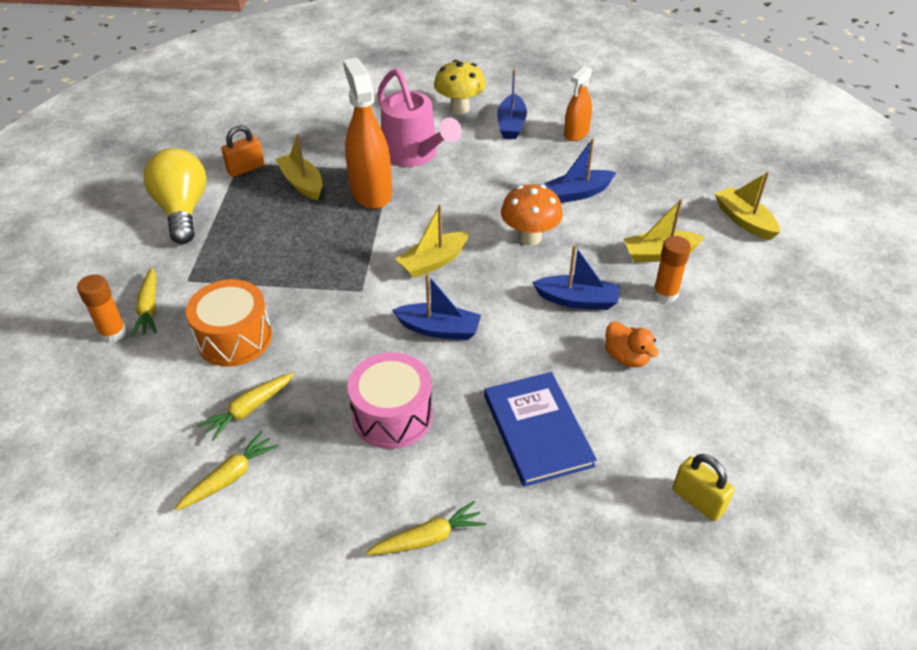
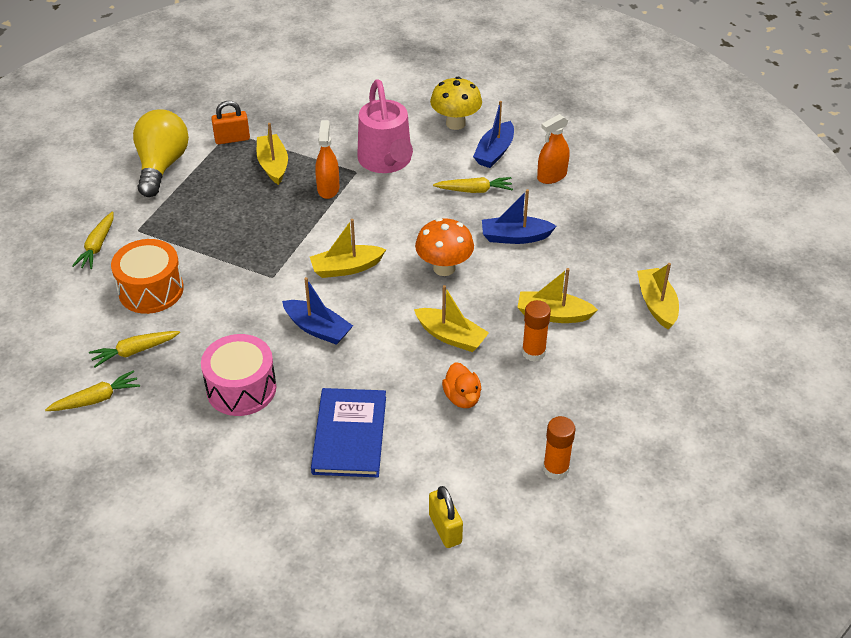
camera: 20 degrees right, 0 degrees up
(113, 333) = (61, 260): orange glue stick -> orange glue stick (555, 469)
(371, 192) = (328, 188): orange spray bottle -> orange spray bottle, size x0.58
(428, 538) = (218, 489): yellow carrot -> yellow carrot (474, 190)
(577, 300) = (451, 336): blue boat -> yellow boat

